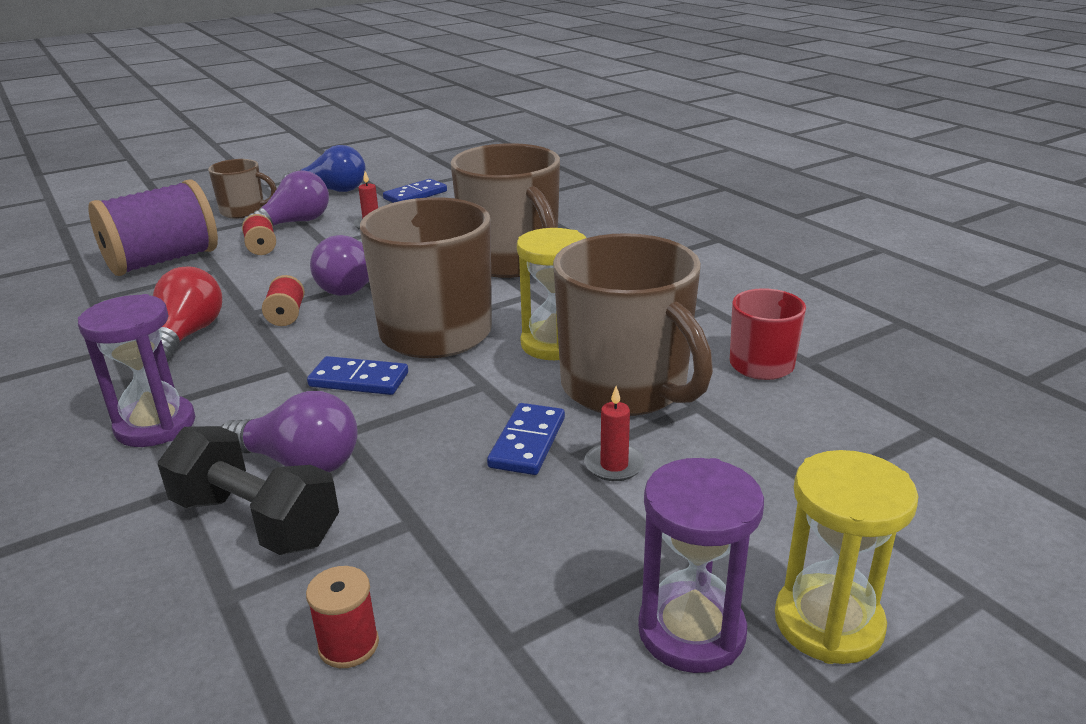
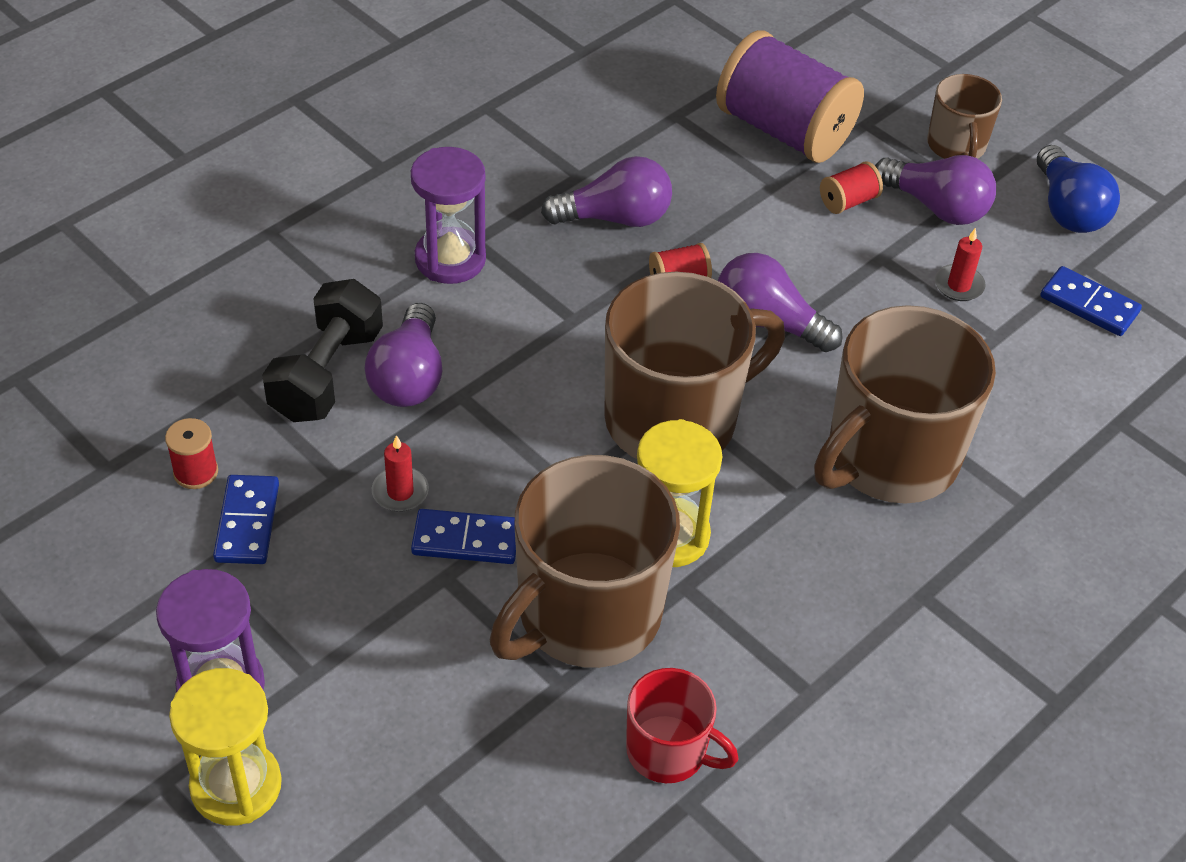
camera: 75 degrees right, 20 degrees up
(187, 335) = (615, 218): red light bulb -> purple light bulb
(359, 380) = (556, 380): blue domino -> blue domino (247, 522)
(614, 465) = (438, 615): red candle -> red candle (400, 492)

